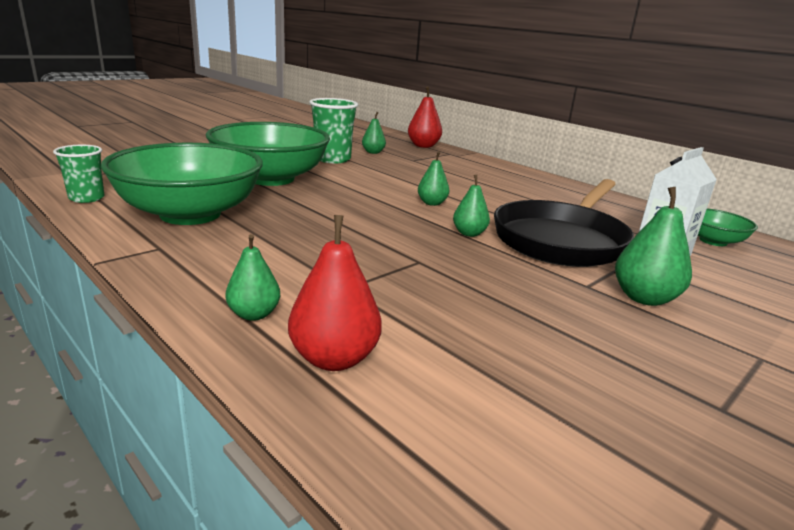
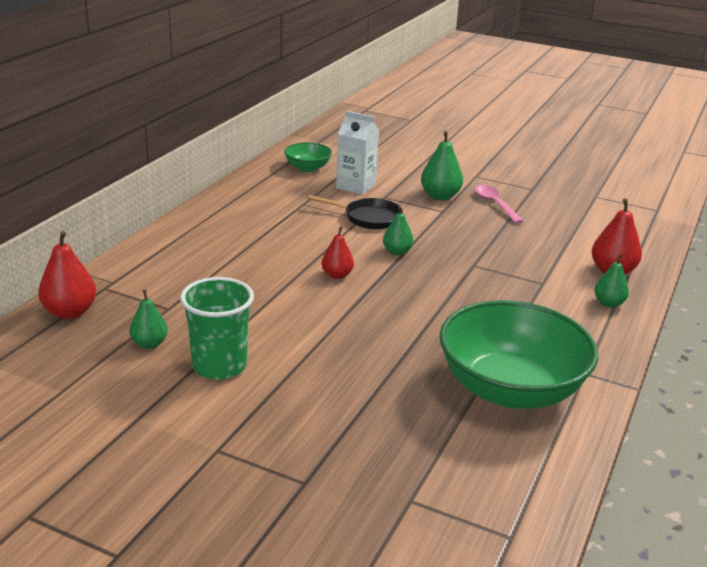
camera: 110 degrees left, 5 degrees up
(86, 198) = (550, 475): green cup -> none
(270, 178) = (354, 384): green bowl -> none
(432, 203) = (337, 275): green pear -> red pear
(561, 240) = (368, 218): black pan -> black pan, size x0.55
(622, 336) = (494, 204): none -> pink spoon

